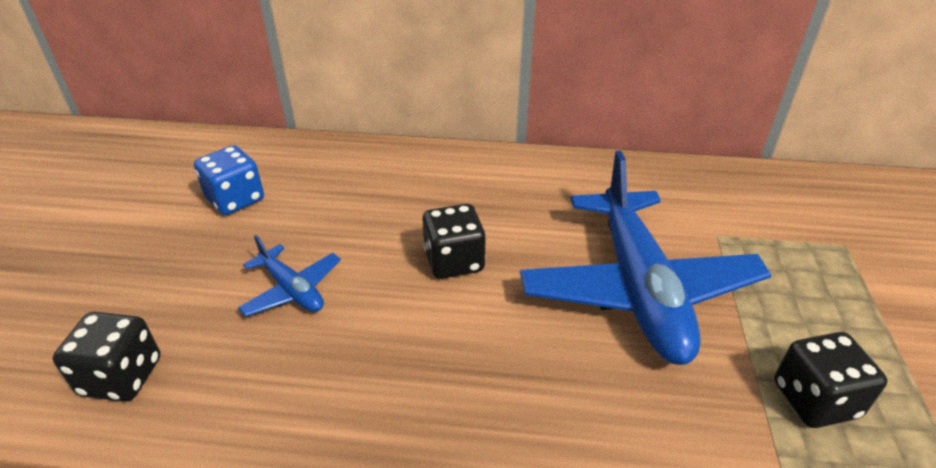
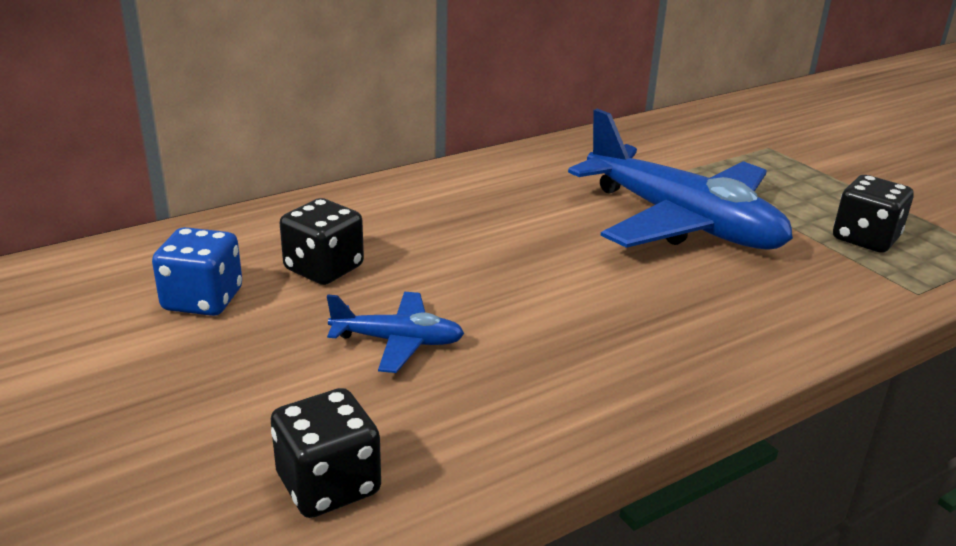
camera: 40 degrees left, 10 degrees down
(454, 261) = (516, 260): black dice -> black dice (324, 268)

